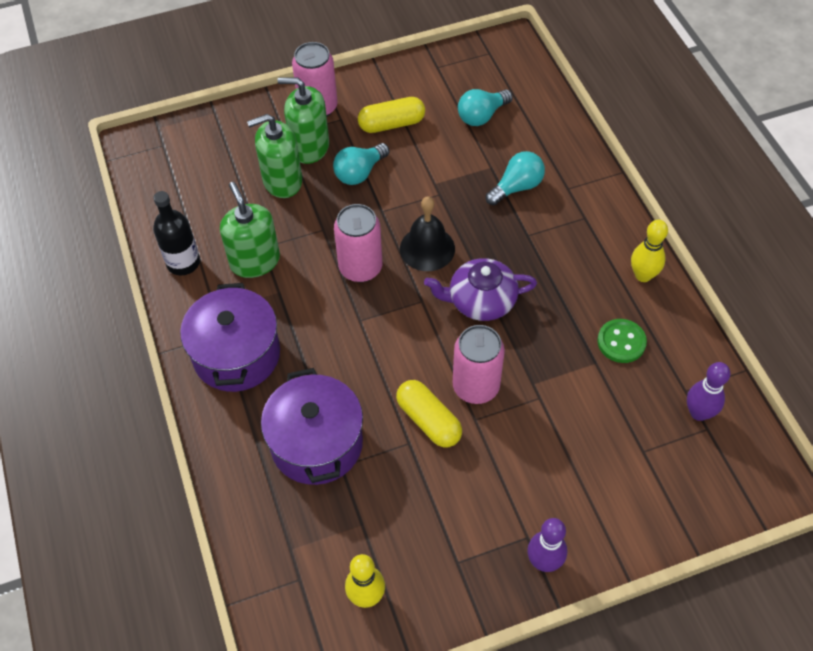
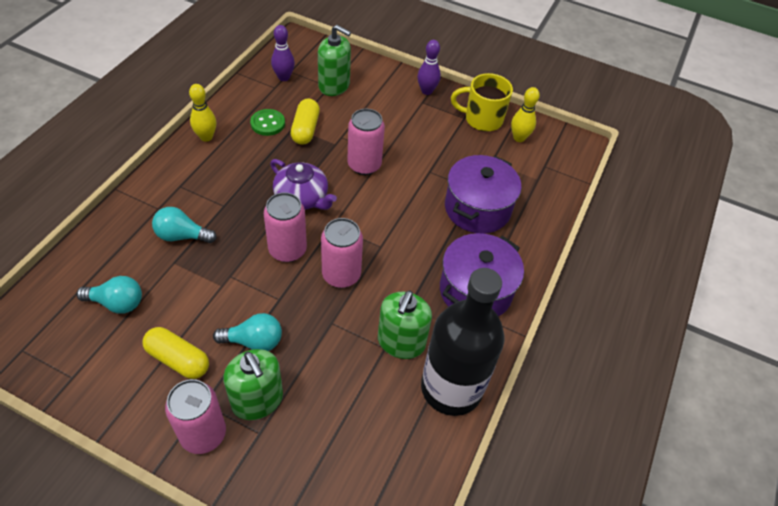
camera: 140 degrees left, 5 degrees down
(183, 263) = (451, 388): black bottle -> black bottle, size x1.85
(282, 181) = (312, 389): green soap dispenser -> green soap dispenser (334, 86)
(427, 248) = (287, 250): black bell -> pink can
(428, 420) = (407, 171): yellow capsule -> yellow capsule (305, 129)
(435, 582) = (482, 119): none -> yellow mug

